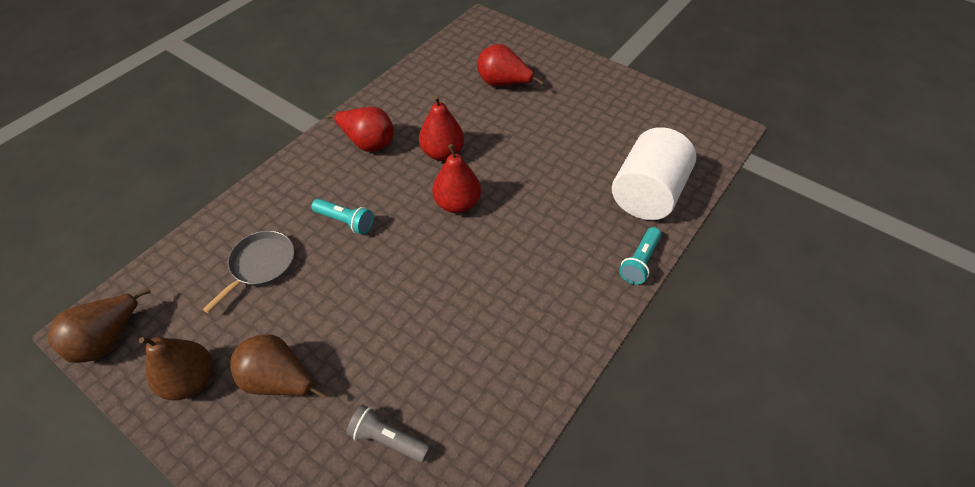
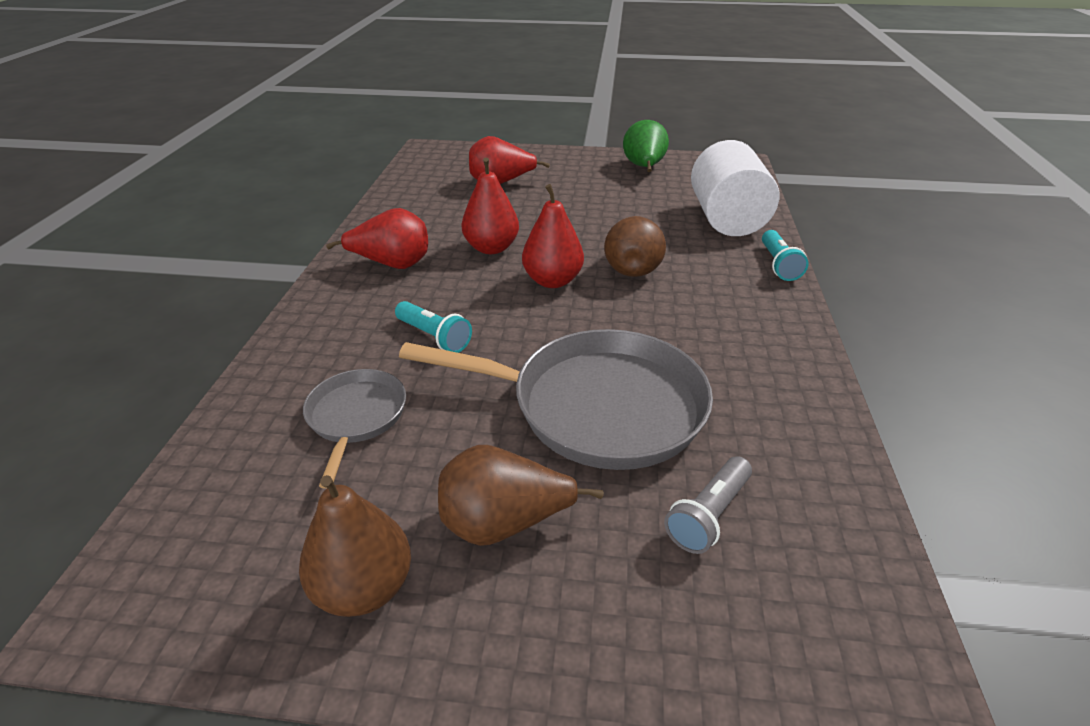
camera: 30 degrees left, 15 degrees down
(108, 339) = (162, 605): brown pear -> brown pear (632, 267)
(345, 221) = (434, 337): turquoise flashlight -> turquoise flashlight turned 45 degrees clockwise
(387, 439) = (708, 515): grey flashlight -> grey flashlight turned 45 degrees counterclockwise
(395, 327) = (598, 406): none -> grey pan
(634, 106) = (644, 168): none -> green pear

